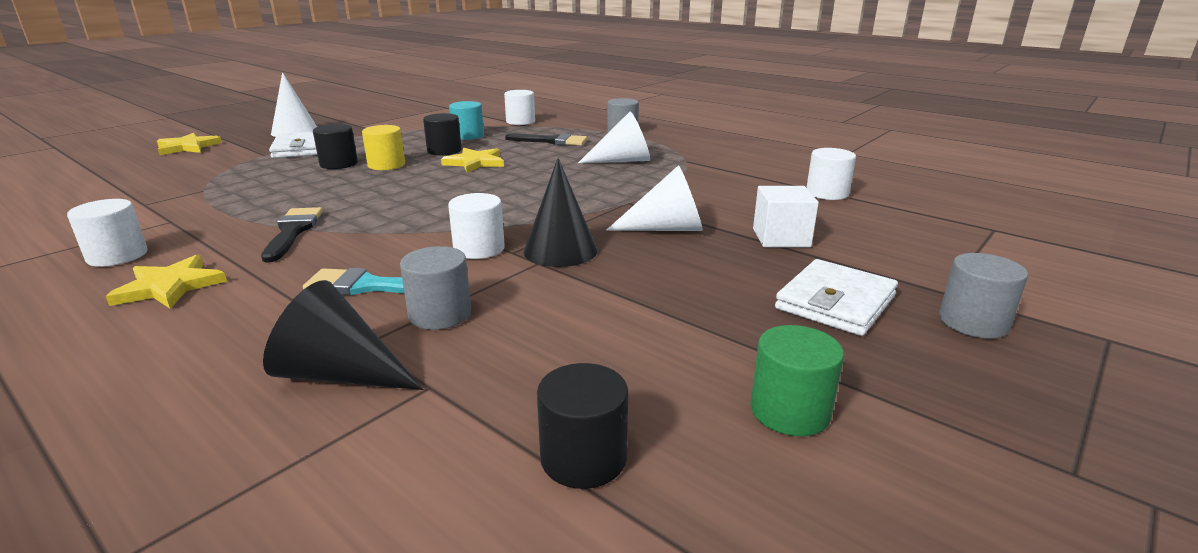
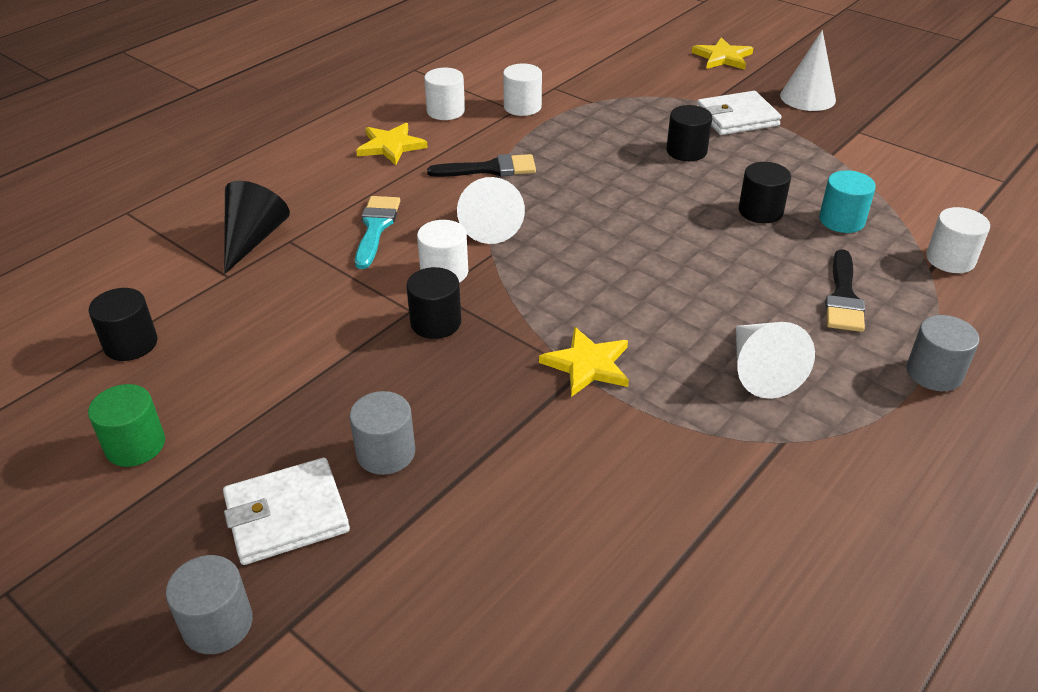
camera: 90 degrees right, 15 degrees up
(386, 165) = (690, 181): yellow cylinder -> none
(440, 314) = (322, 267): grey cylinder -> grey cylinder (386, 453)
(475, 162) = (715, 240): yellow star -> yellow star (588, 365)
(560, 250) = (435, 322): black cone -> black cylinder
(666, 229) = (490, 401): white cone -> white cone (490, 224)
(781, 238) = (458, 503): white cube -> none
(827, 193) = (638, 599): white cylinder -> white cylinder (522, 107)
(835, 302) = (286, 515): white wallet -> white wallet turned 60 degrees counterclockwise

